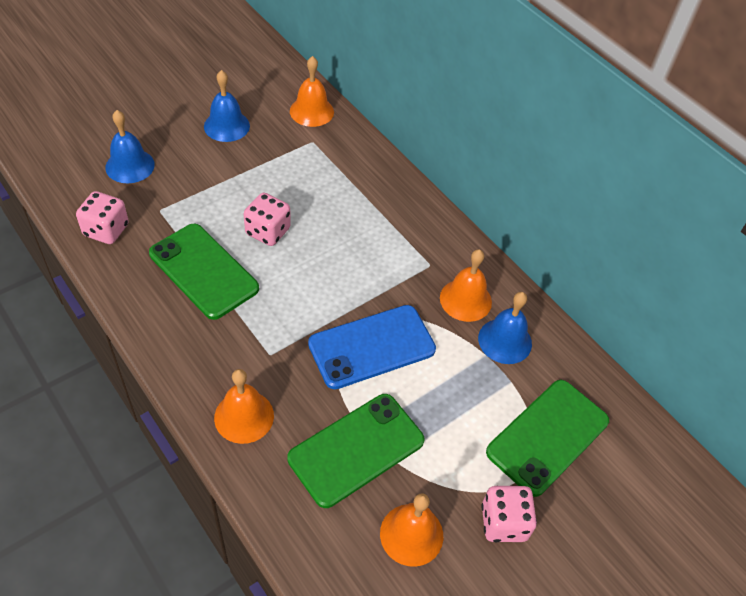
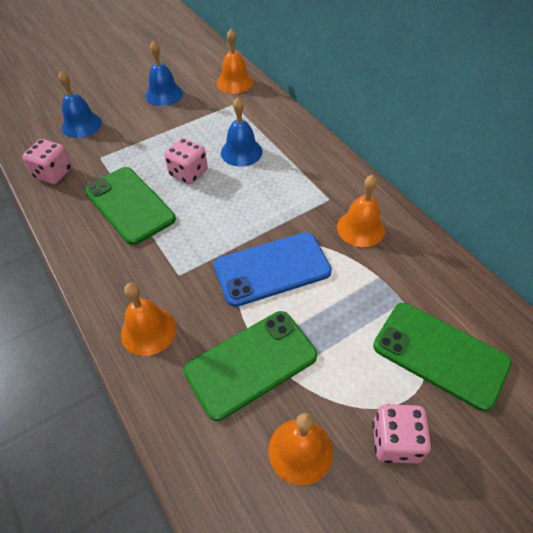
camera: 10 degrees right, 0 degrees up
(505, 341) = (397, 264): blue bell -> blue bell (241, 152)
(547, 436) = (440, 354): green phone -> green phone turned 75 degrees clockwise

